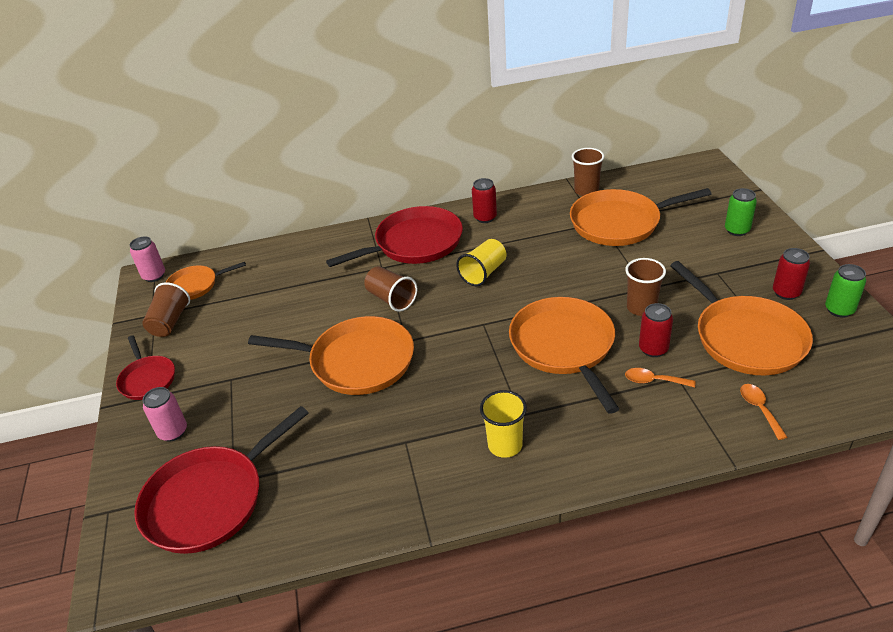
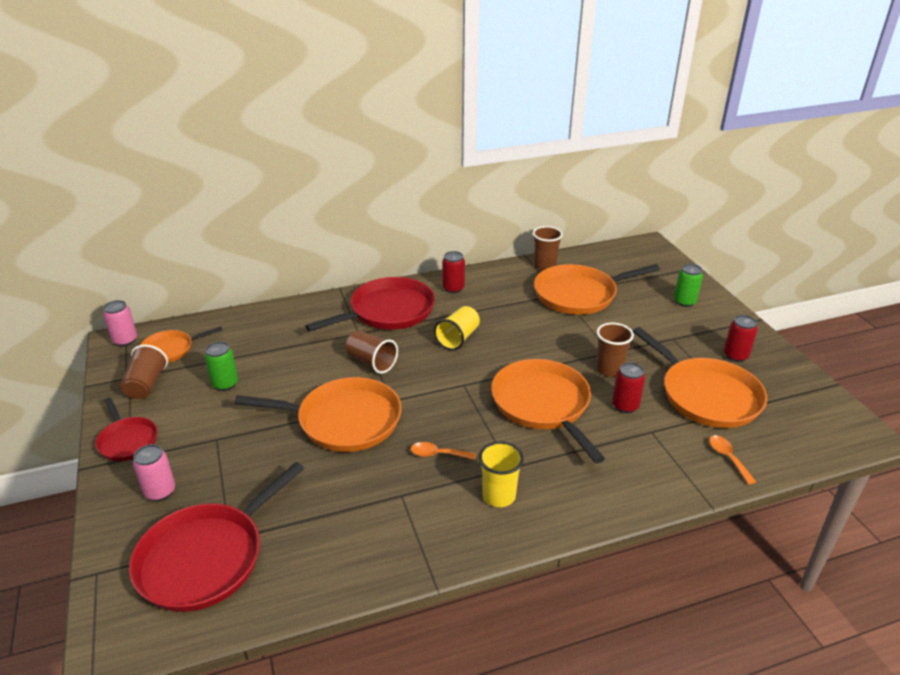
camera: 10 degrees left, 5 degrees down
(653, 381) = (629, 434): orange spoon -> orange spoon (437, 454)
(839, 310) = (783, 370): green can -> green can (225, 384)

